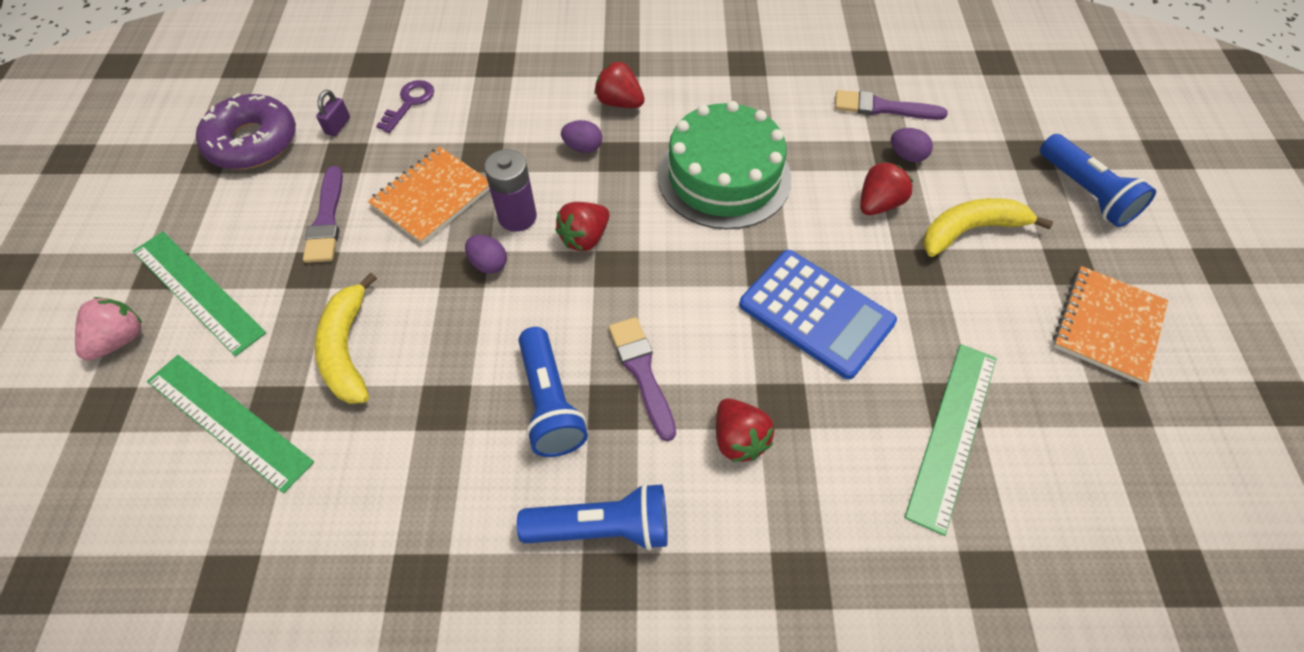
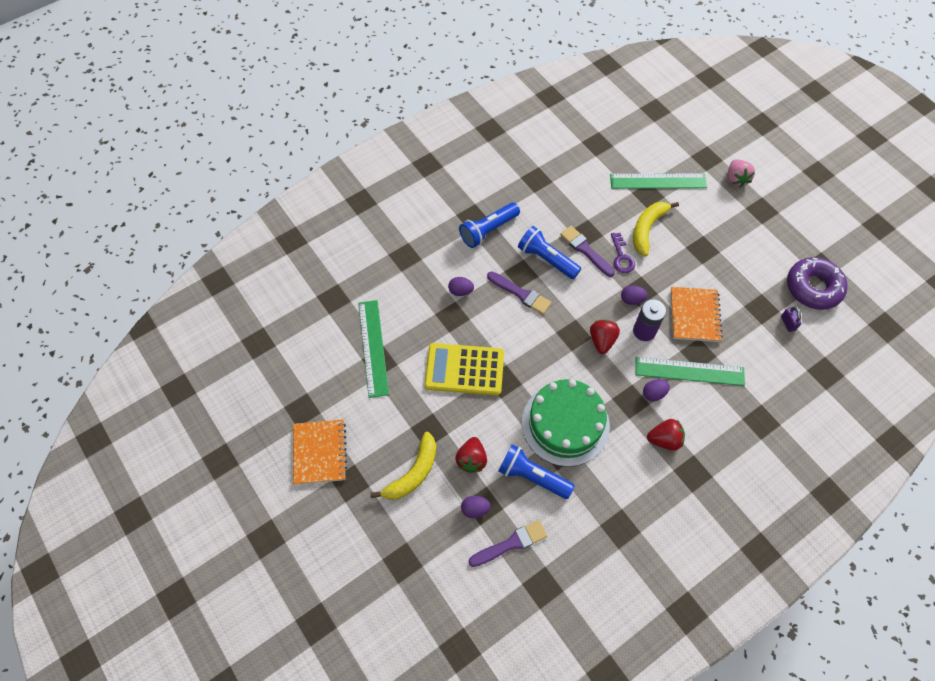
camera: 145 degrees right, 5 degrees up
(197, 291) = (734, 212): green ruler -> green ruler (689, 371)
(326, 220) = (726, 273): purple brush -> purple brush (585, 250)
(347, 349) = (647, 229): yellow banana -> yellow banana turned 105 degrees counterclockwise
(409, 103) = (772, 361): purple key -> purple key (621, 257)
(739, 439) = (460, 291): red strawberry -> purple egg
(816, 313) = (464, 369): blue calculator -> yellow calculator
(1085, 192) = (358, 548): blue flashlight -> blue flashlight (532, 476)

